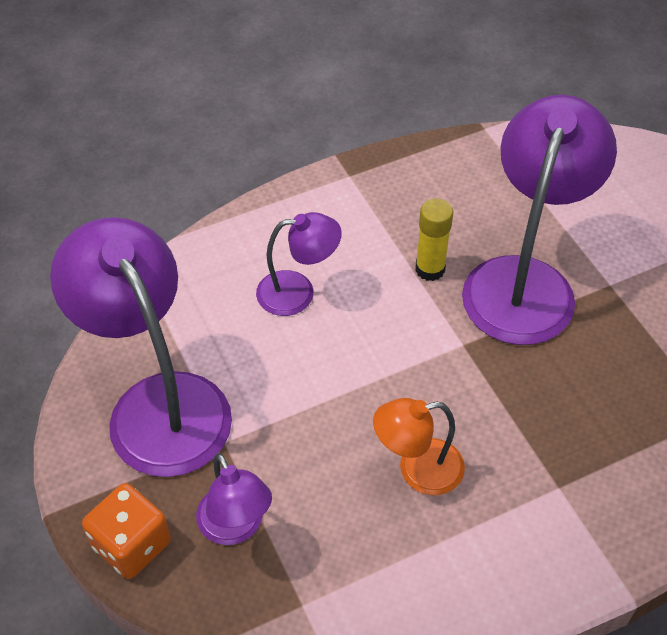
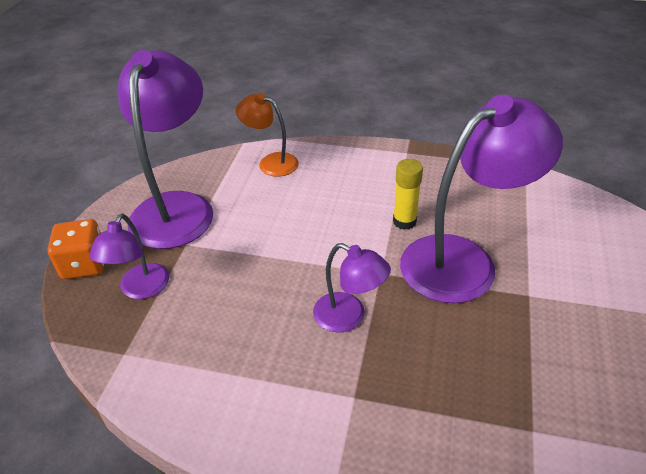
camera: 40 degrees right, 10 degrees down
(298, 292) = (310, 194): purple lamp -> purple lamp (349, 317)
(417, 470) = (273, 325): orange lamp -> orange lamp (271, 162)

